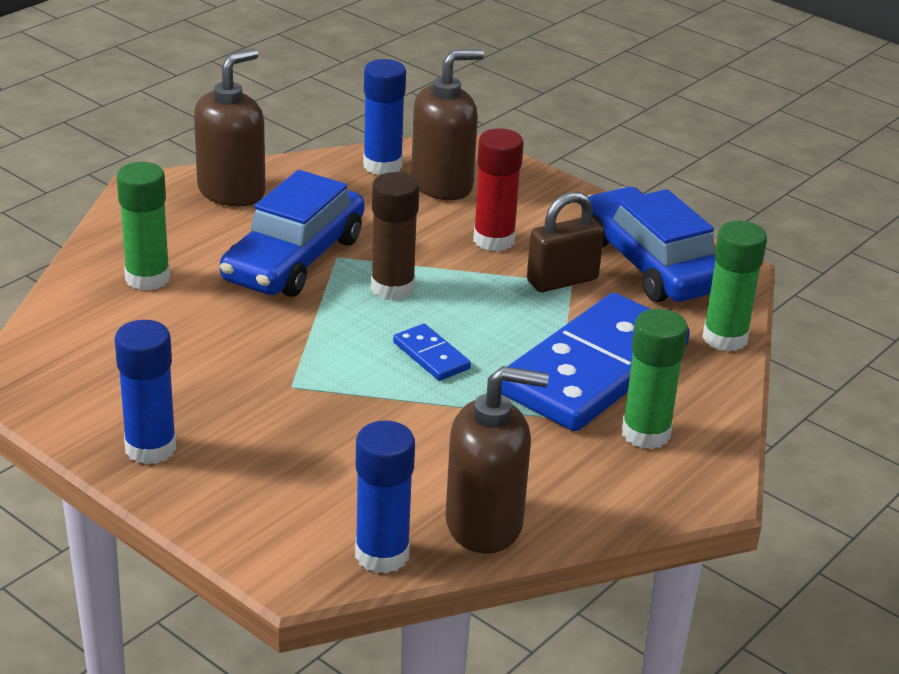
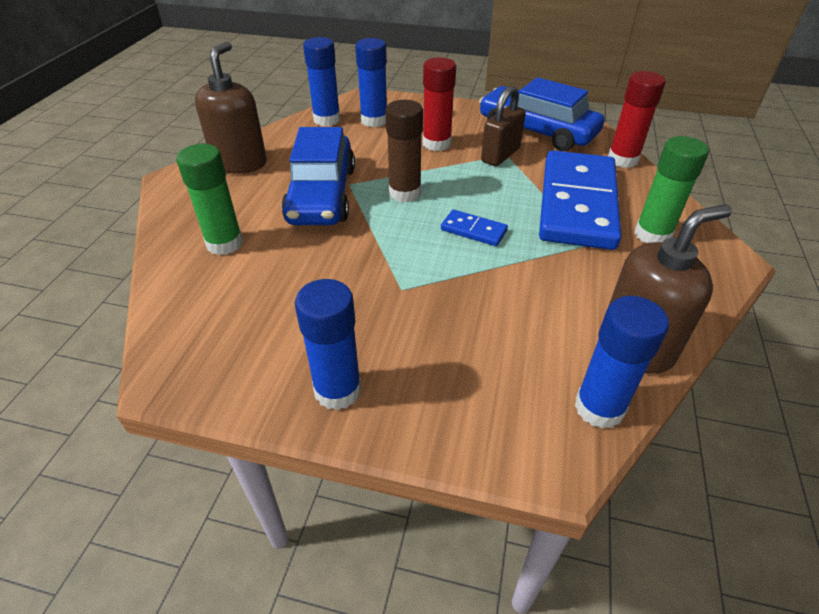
camera: 25 degrees left, 10 degrees up
(442, 185) = (374, 120): brown soap dispenser -> blue glue stick
(724, 338) = (622, 160): green glue stick -> red glue stick

